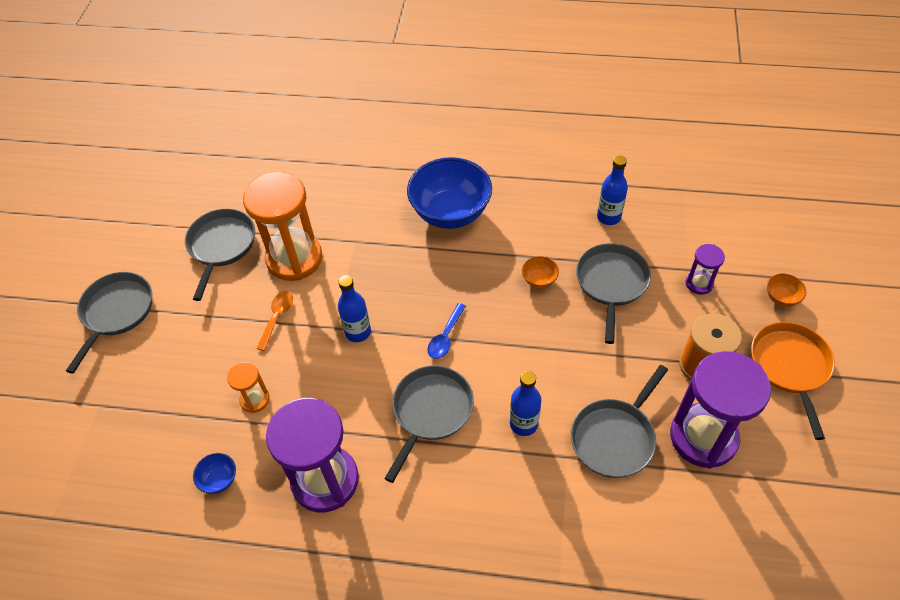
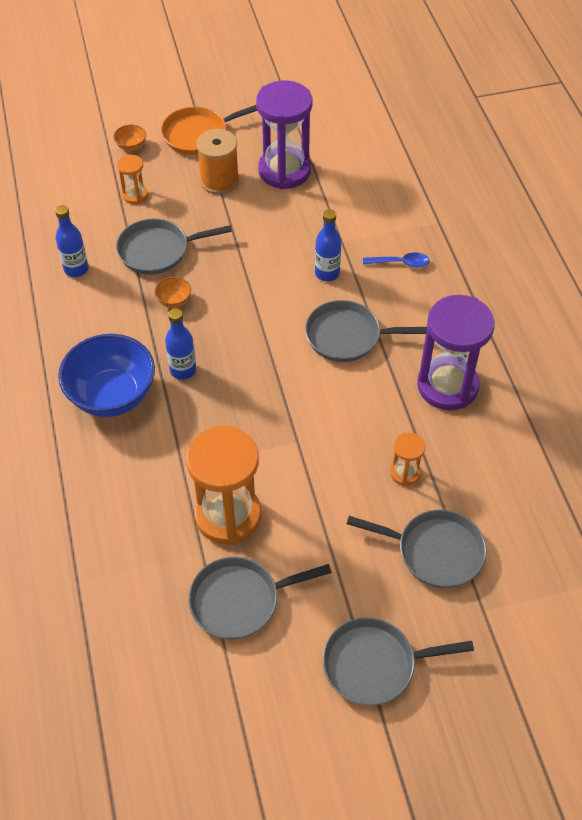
camera: 115 degrees left, 0 degrees up
(219, 479) = (491, 463): blue bowl -> none
(277, 317) = (308, 497): orange spoon -> none
(358, 332) = (293, 420): blue bottle -> blue bottle (183, 370)
(445, 337) = (268, 350): blue spoon -> blue spoon (400, 263)
(615, 437) = (310, 217): grey pan -> grey pan (435, 551)
(699, 283) = (135, 195): purple hourglass -> orange hourglass

